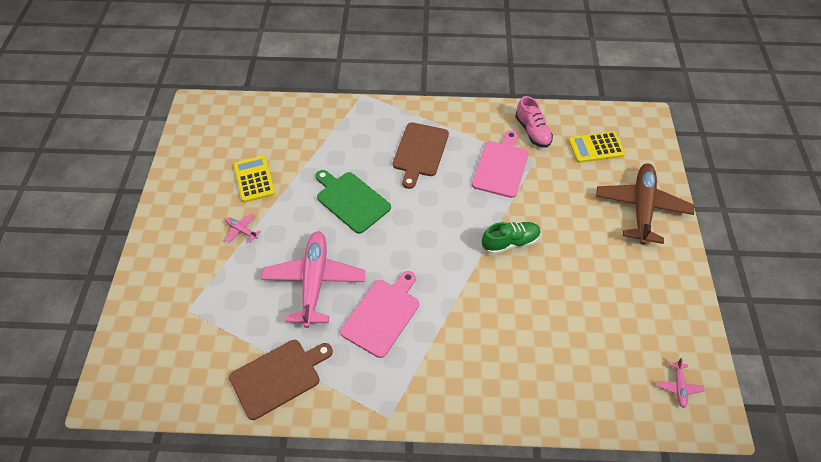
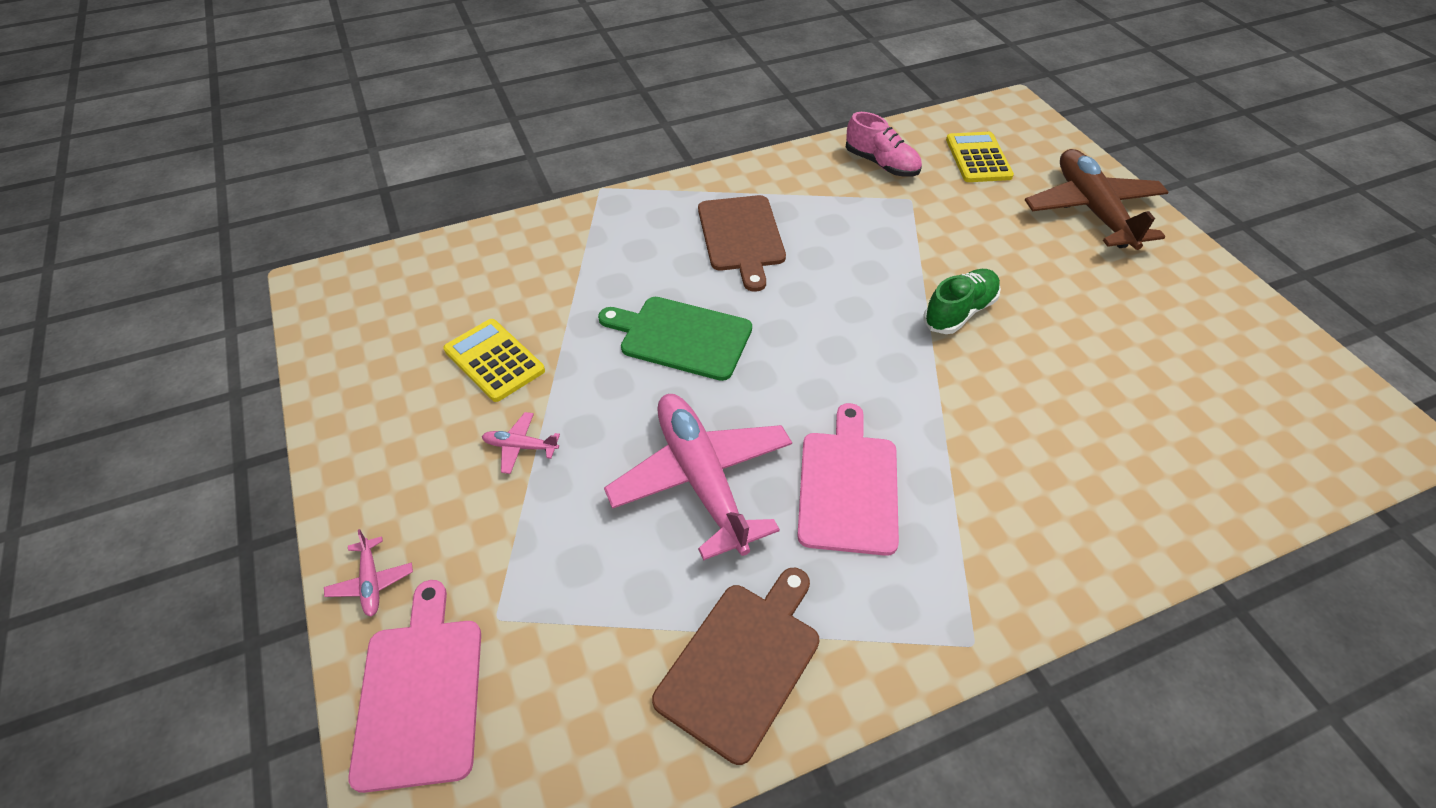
camera: 25 degrees left, 5 degrees down
(501, 167) = (872, 219): pink cutting board -> pink cutting board (420, 693)
(596, 147) = (978, 158): yellow calculator -> yellow calculator turned 120 degrees clockwise
(679, 387) = (1325, 414): pink plane -> pink plane (371, 582)

